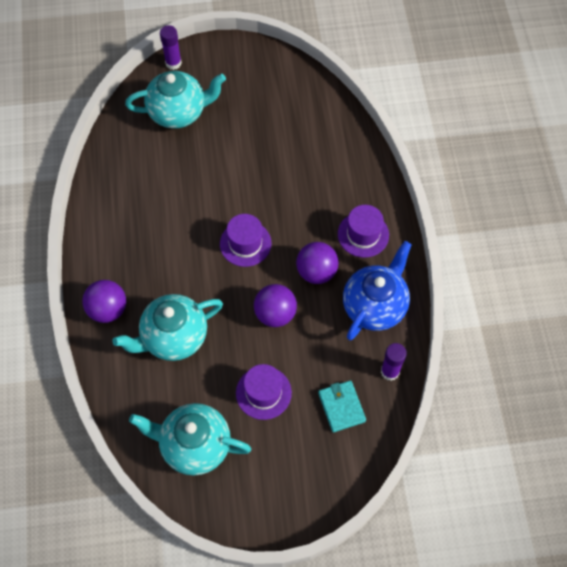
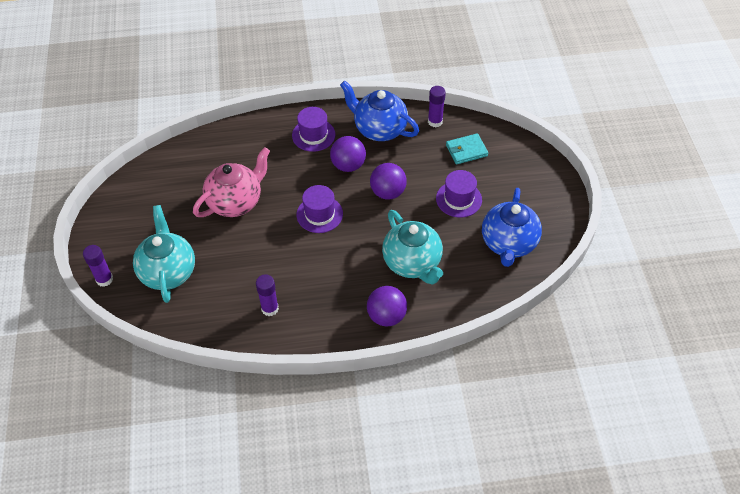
camera: 90 degrees left, 10 degrees down
(127, 202) = (270, 308): none -> purple glue stick
(194, 445) = (508, 243): turquoise teapot -> blue teapot
(264, 163) = (236, 202): none -> pink teapot

